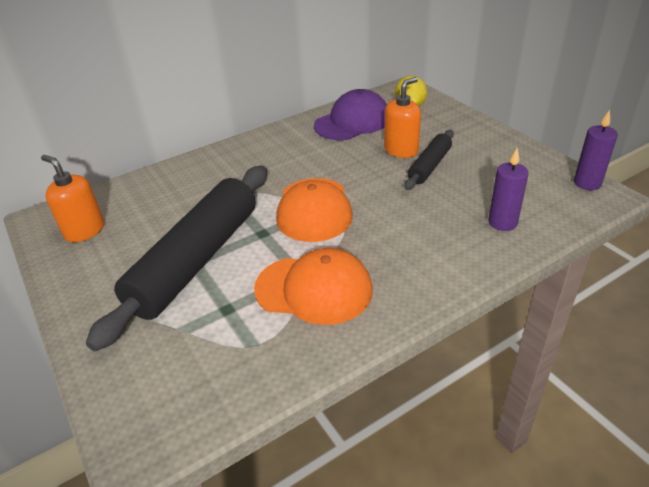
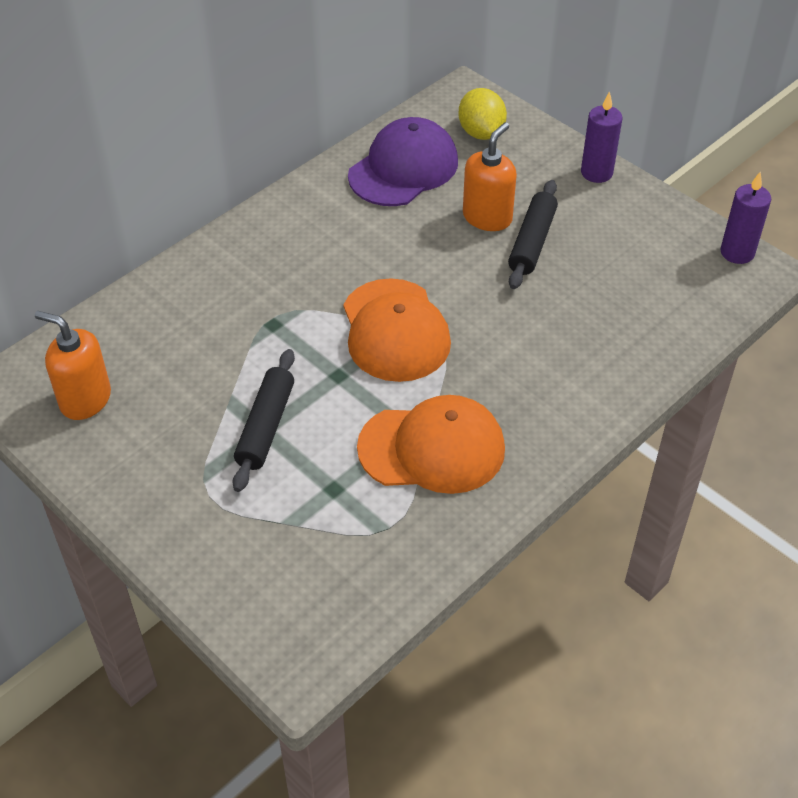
camera: 15 degrees left, 10 degrees up
(196, 260) = (266, 427): black rolling pin -> black rolling pin, size x0.49
(502, 222) = (641, 325): purple candle -> purple candle (596, 173)

